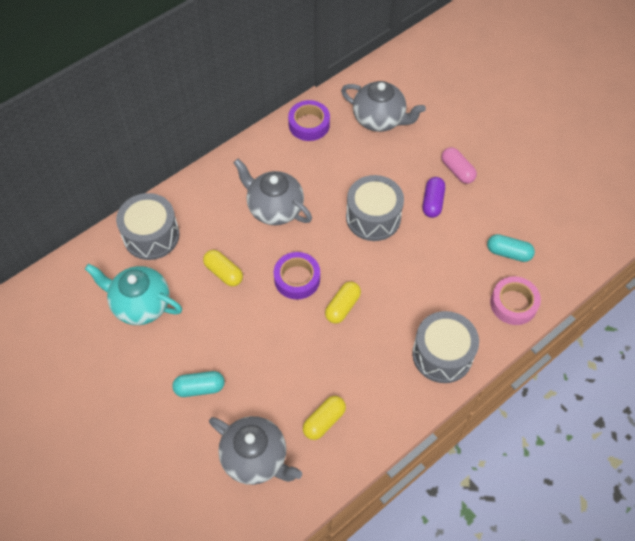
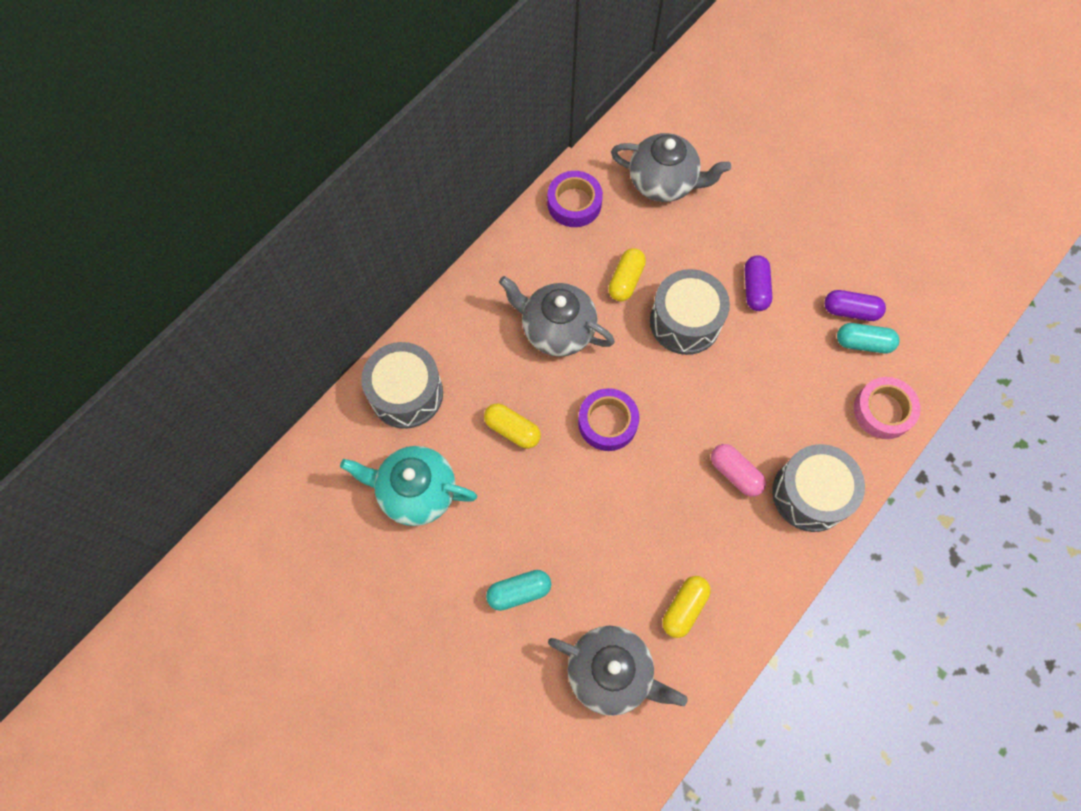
camera: 10 degrees left, 10 degrees up
(342, 307) = (673, 451): yellow capsule -> yellow capsule (626, 280)
(457, 171) = (777, 240): pink capsule -> pink capsule (735, 473)
(503, 228) = (850, 311): none -> purple capsule

